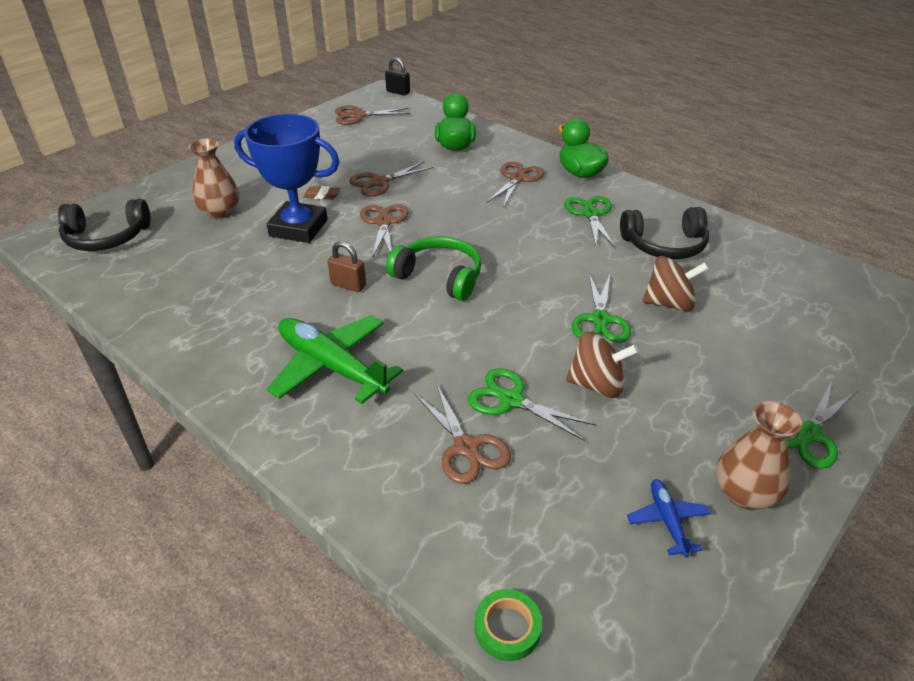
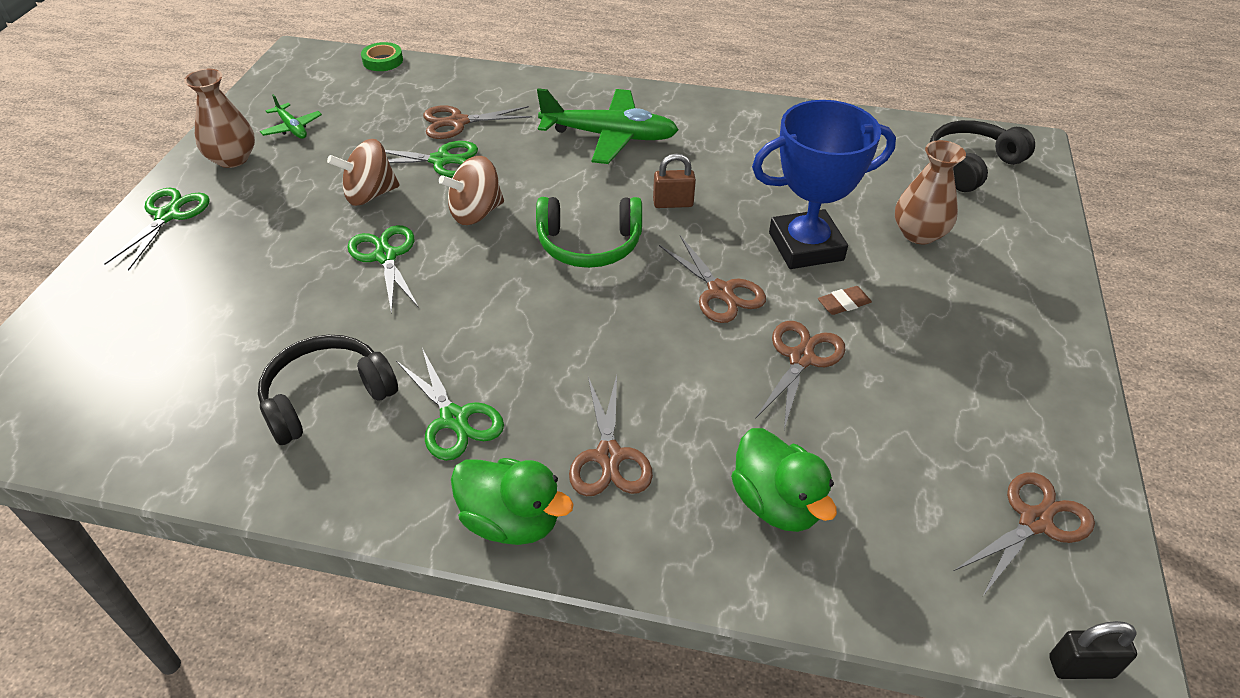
camera: 150 degrees right, 5 degrees up
(466, 447) = (458, 122): brown scissors -> brown scissors turned 45 degrees counterclockwise
(667, 521) = (292, 128): blue plane -> green plane
(669, 303) = (309, 304): brown spinning top -> brown spinning top (476, 213)

